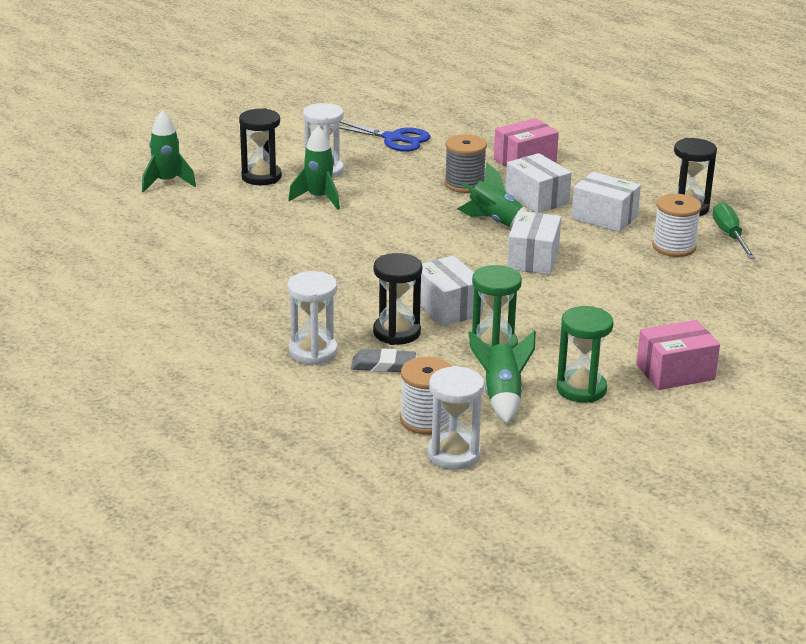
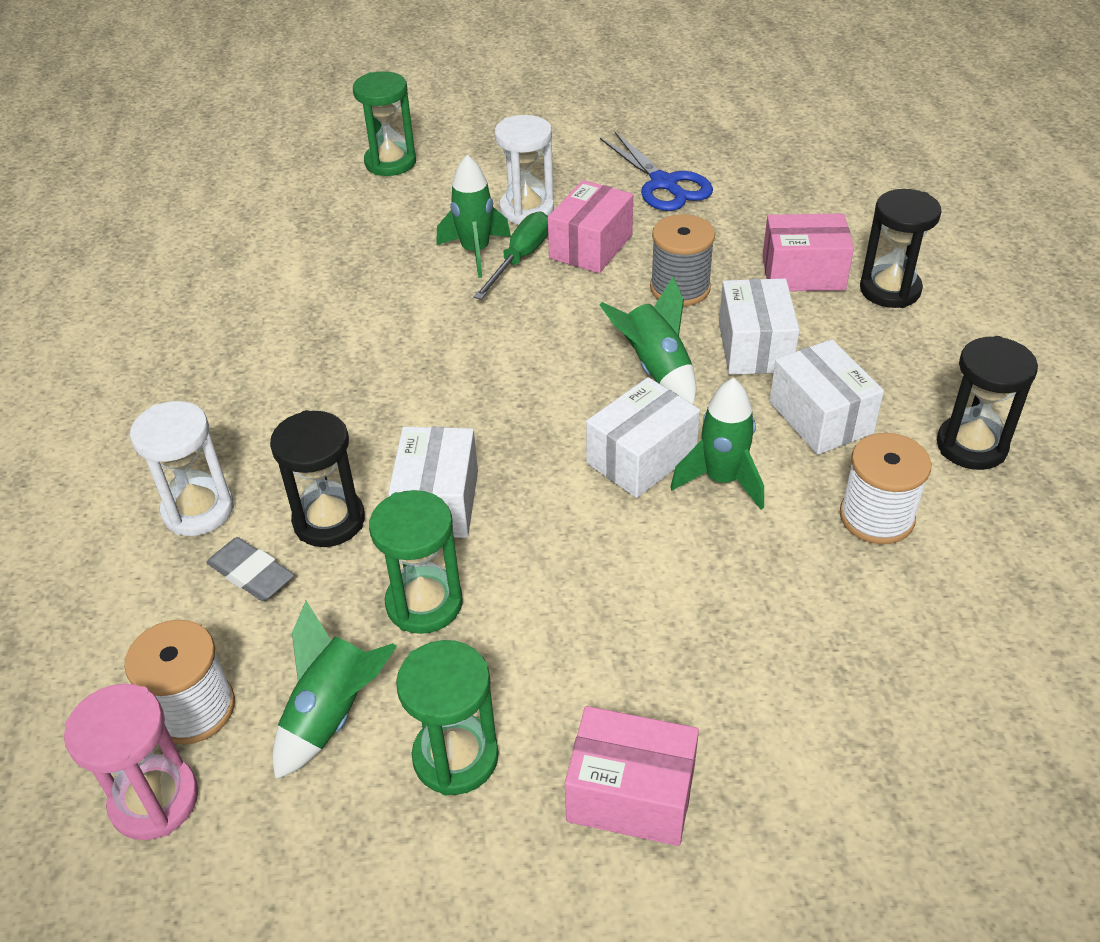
camera: 35 degrees right, 15 degrees up
(167, 182) = (338, 172): green rocket -> green rocket (722, 480)
(197, 169) = (390, 162): none -> green hourglass
(261, 177) = (446, 196): black hourglass -> black hourglass (890, 290)
(387, 178) = (591, 246): none -> pink box
(453, 454) = (154, 800): white hourglass -> pink hourglass
(730, 235) = (992, 529): green screwdriver -> green screwdriver (520, 258)

